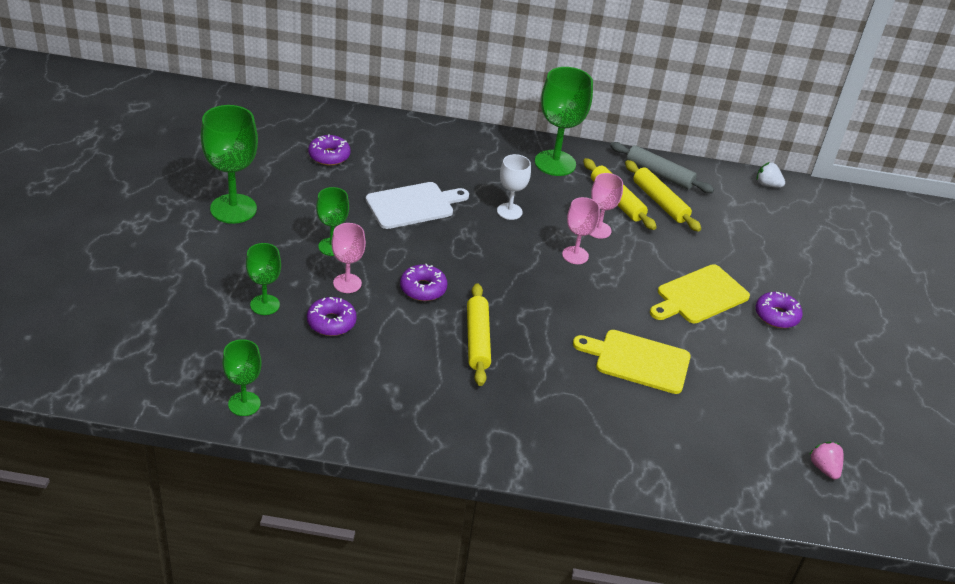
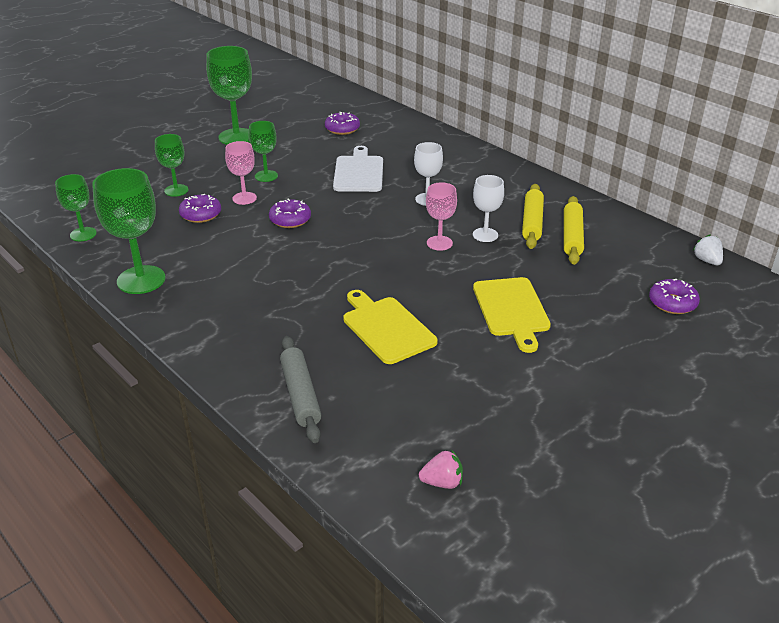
camera: 45 degrees right, 5 degrees down
(413, 205) = (358, 172): white cutting board -> white cutting board turned 105 degrees counterclockwise
(477, 340) = (281, 263): yellow rolling pin -> none
(555, 163) = (512, 183): green goblet -> green goblet (141, 280)
(598, 230) = (485, 235): pink goblet -> white goblet
(659, 174) = (600, 219): grey rolling pin -> grey rolling pin (300, 395)
(700, 296) = (512, 310): yellow cutting board -> yellow cutting board turned 105 degrees counterclockwise
(776, 315) = (569, 353): purple donut -> purple donut (672, 303)
(824, 468) = (442, 482): pink strawberry -> pink strawberry turned 60 degrees clockwise

